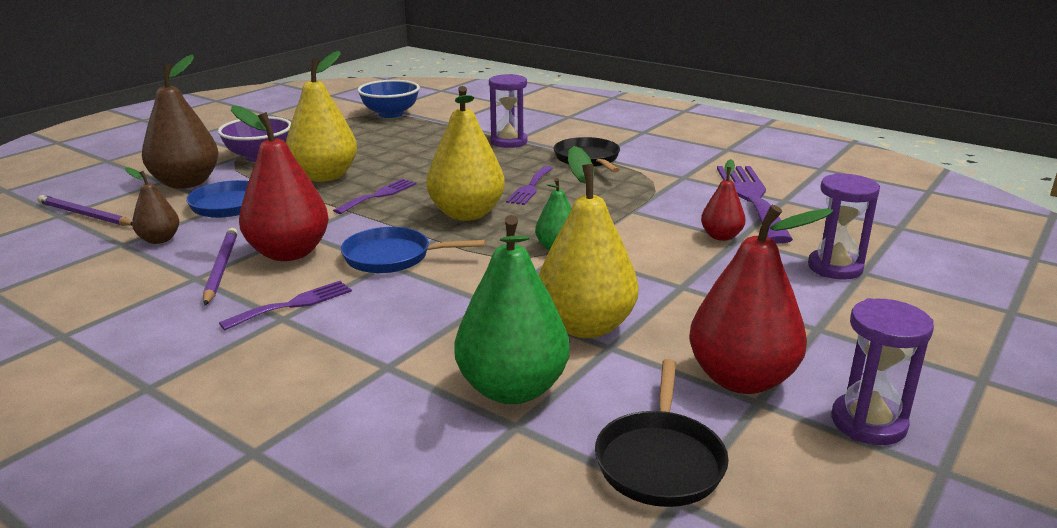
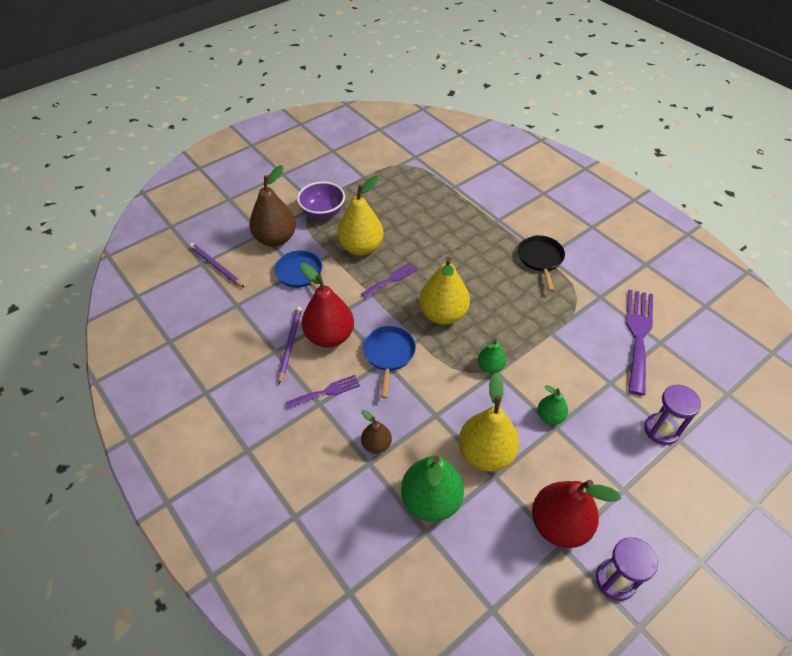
camera: 15 degrees right, 25 degrees up
(159, 240) = (257, 305): brown pear -> brown pear (376, 444)
(390, 114) = (417, 166): blue bowl -> none
(392, 257) = (389, 354): blue pan -> blue pan turned 75 degrees clockwise
(508, 142) = (491, 223): purple hourglass -> none
(530, 187) = (491, 289): purple fork -> none
(660, 460) = (492, 578): black pan -> none
(668, 278) = (550, 416): none -> green pear
(721, 236) = (600, 377): red pear -> none

